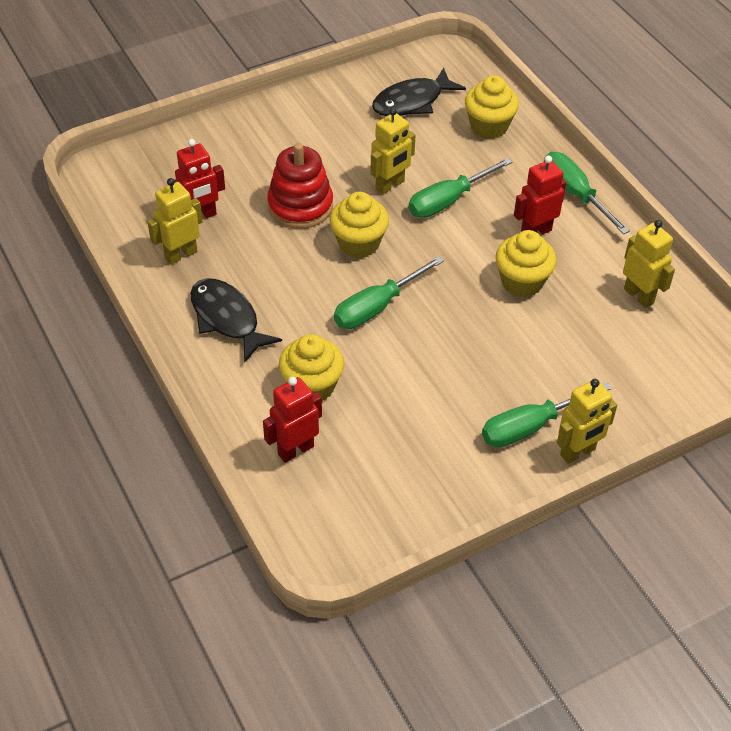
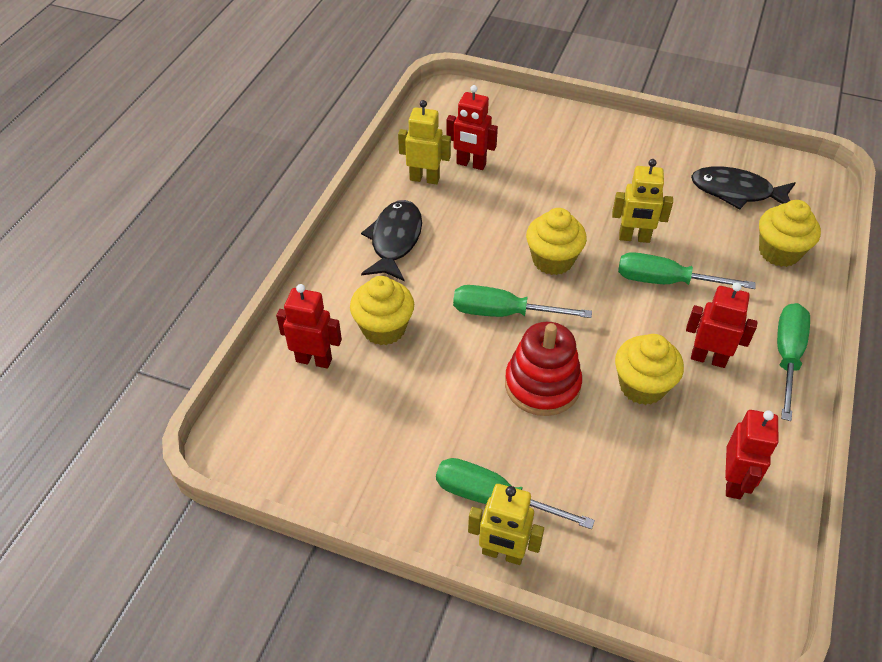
camera: 50 degrees right, 0 degrees up
(300, 206) = (547, 205): red stacking toy -> red stacking toy (542, 385)
(639, 296) = (734, 482): yellow robot -> red robot

